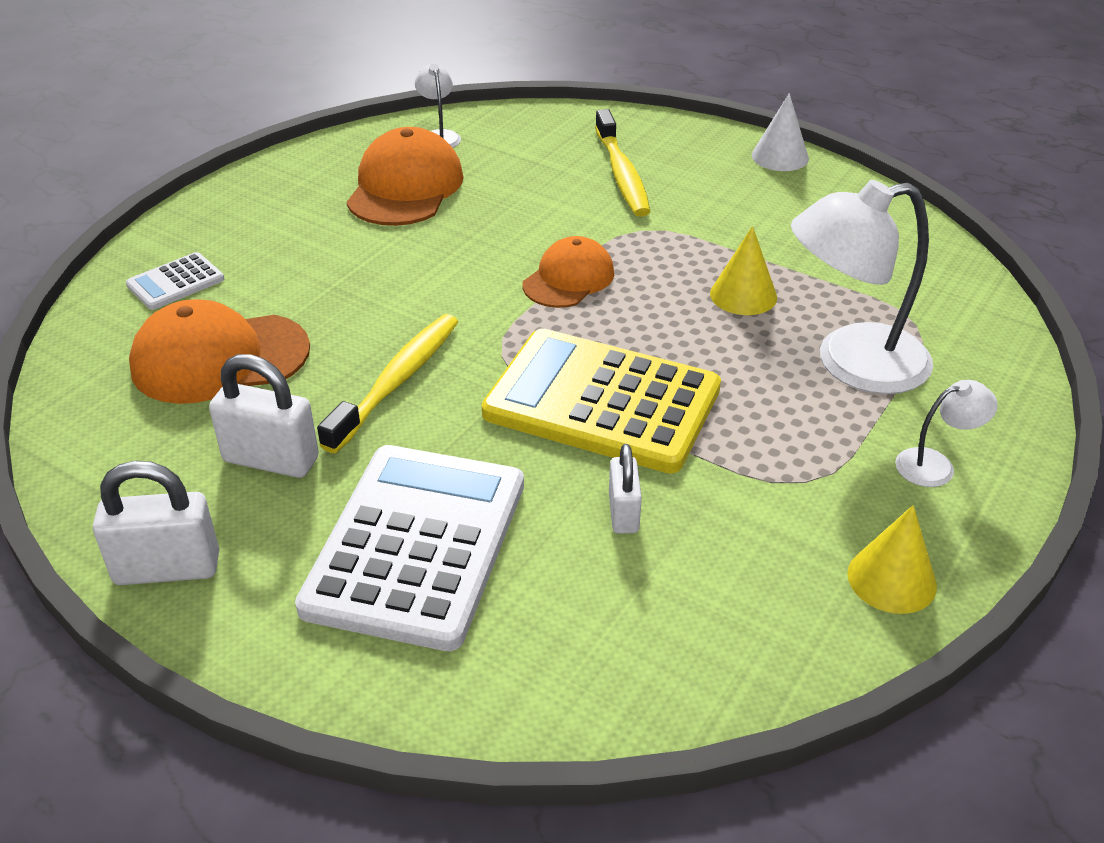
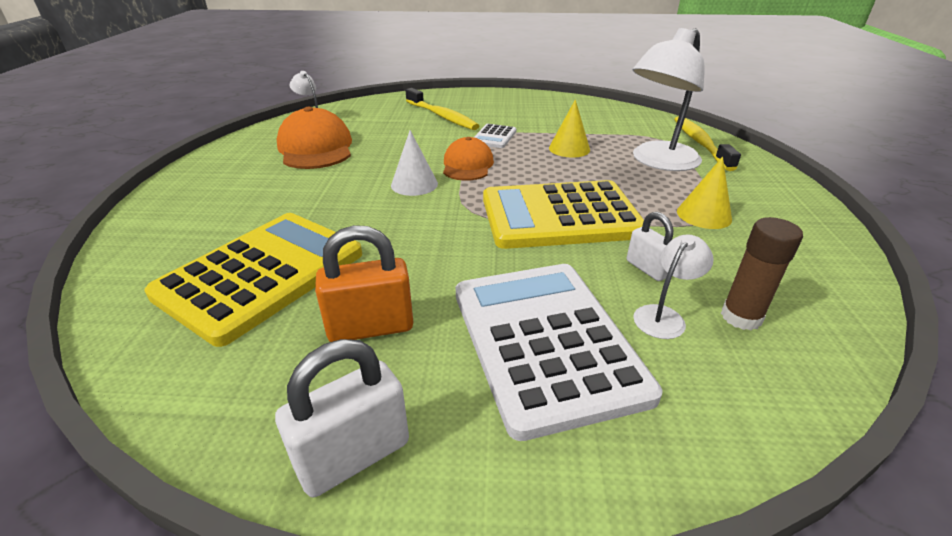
camera: 30 degrees left, 5 degrees down
(175, 282) = (180, 238): white calculator -> white calculator (494, 137)
(220, 358) = (262, 274): orange cap -> yellow calculator
(271, 460) = (370, 327): white padlock -> orange padlock
(397, 381) = (418, 245): yellow toothbrush -> yellow toothbrush (700, 143)
(657, 612) = (741, 317): none -> brown glue stick
(780, 157) = (513, 95): white cone -> white cone (414, 184)
(891, 579) = (818, 248): yellow cone -> yellow cone (704, 215)
(935, 465) = (756, 191): white lamp -> white lamp (664, 316)

